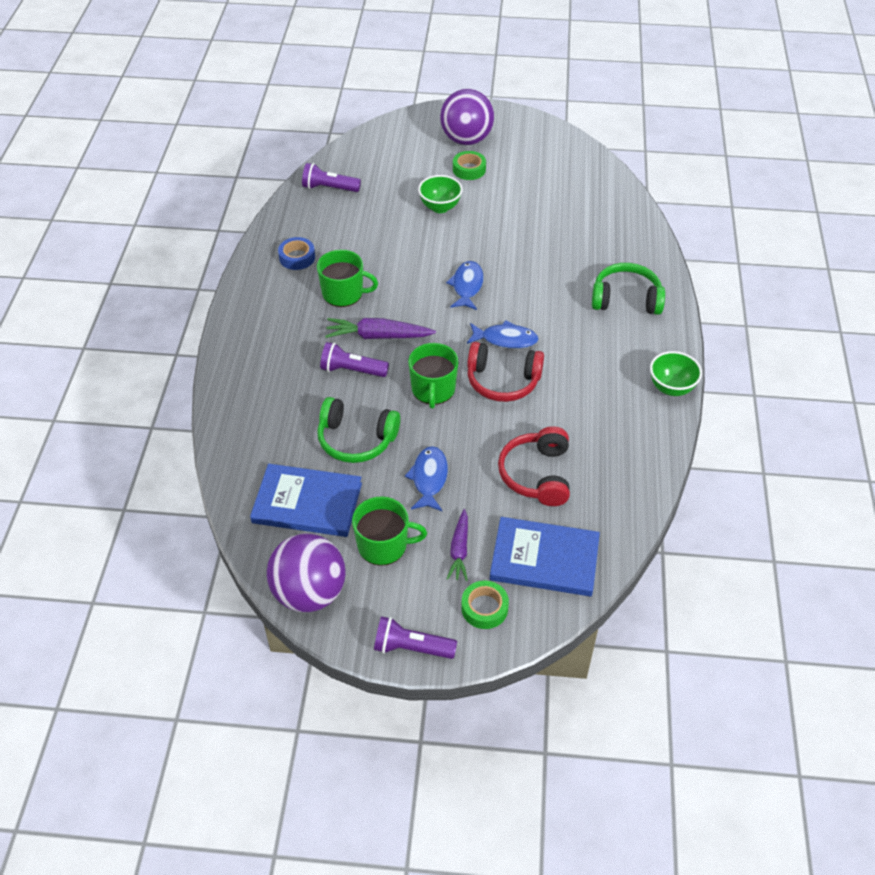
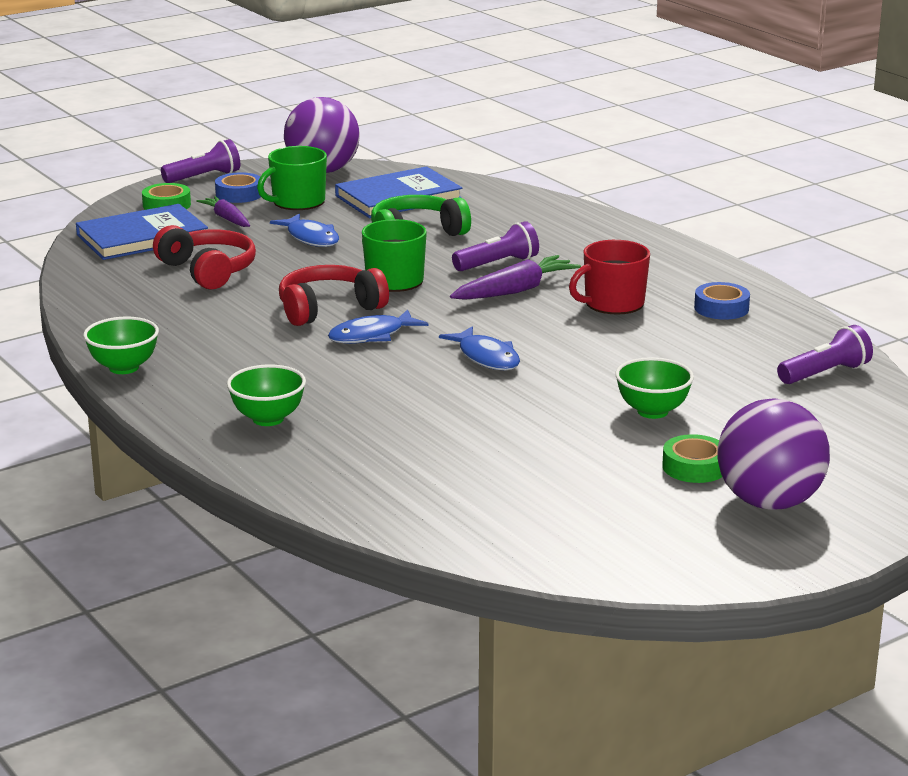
camera: 140 degrees right, 25 degrees down
(343, 293) = (613, 303): green mug -> red mug
(413, 590) = (239, 194): none -> blue tape
(626, 299) = (268, 419): green headphones -> green bowl

